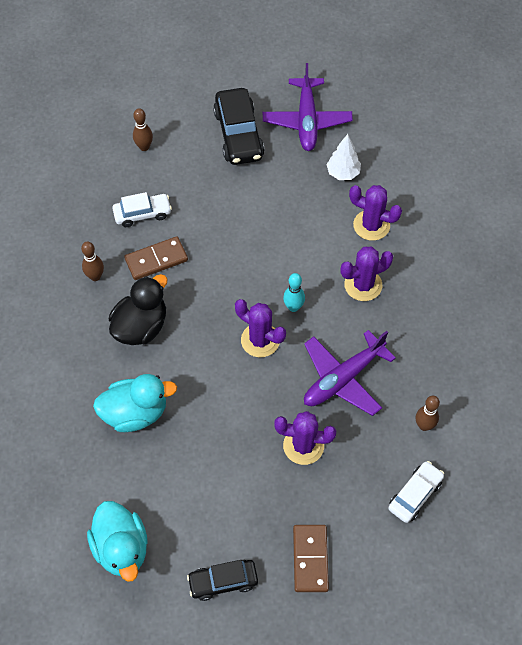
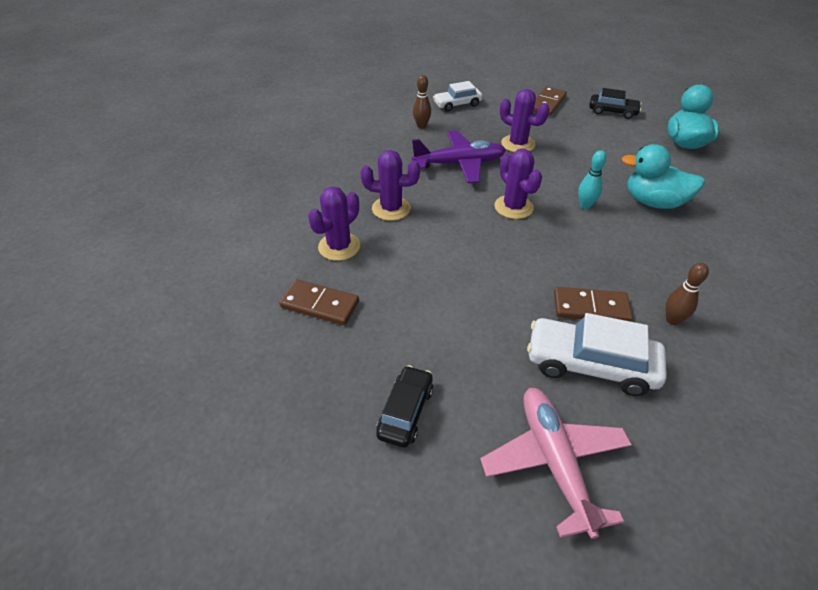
camera: 150 degrees left, 15 degrees down
(141, 326) = (629, 257): black duck -> none
(142, 214) = (590, 365): white car -> white car, size x1.61
(144, 147) = (554, 461): brown bowling pin -> pink plane
(239, 134) = (405, 412): black car -> black car, size x0.62
(293, 307) = (467, 217): turquoise bowling pin -> turquoise bowling pin (585, 205)
(306, 121) = (303, 386): purple plane -> none
(343, 173) = (320, 304): white tree -> brown domino
(371, 225) = (339, 247): purple cactus -> purple cactus turned 75 degrees clockwise

